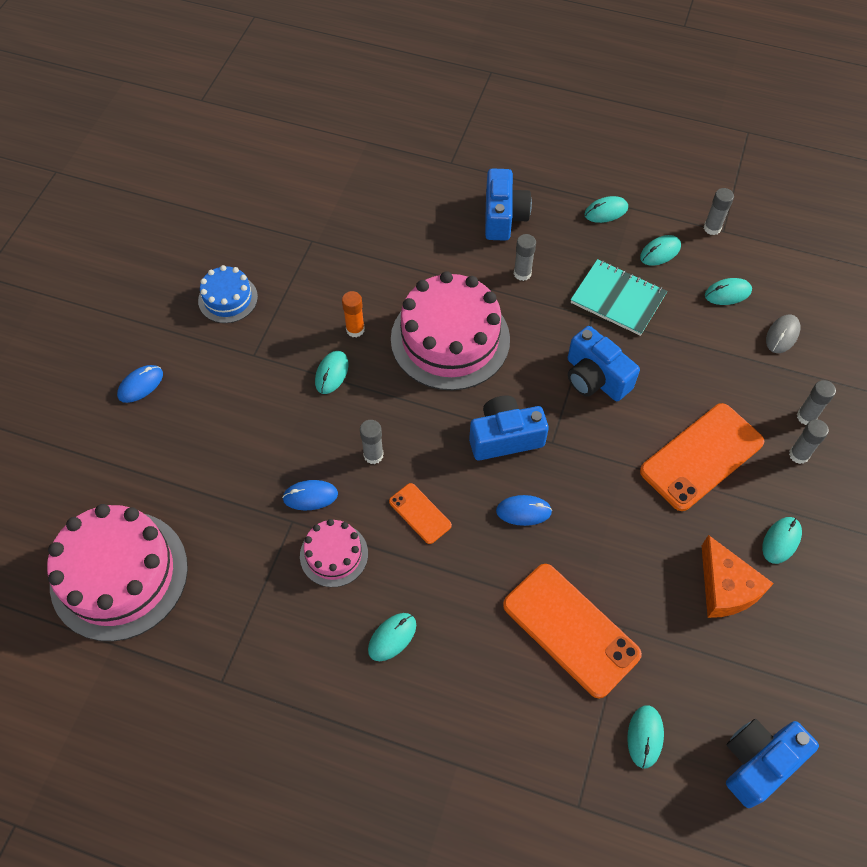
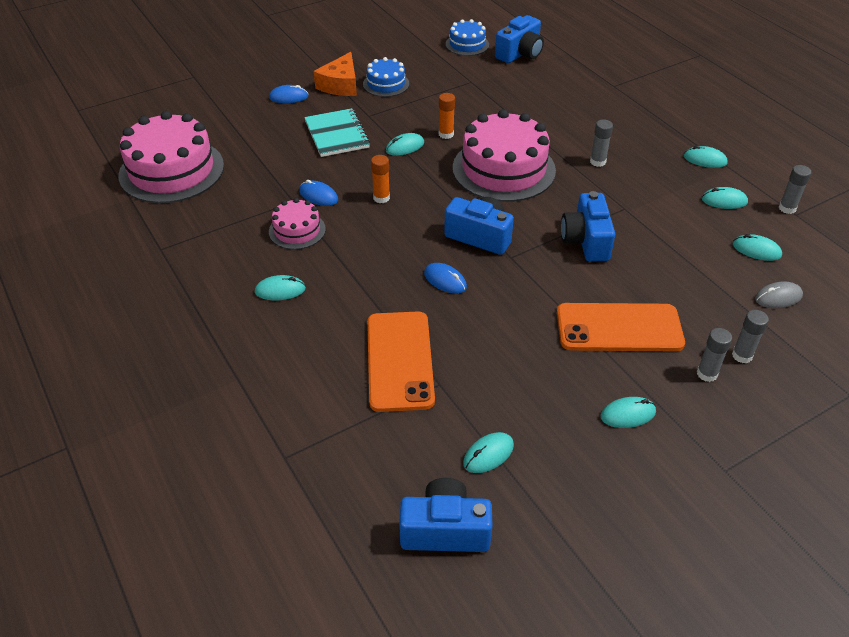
camera: 40 degrees right, 15 degrees down
(258, 188) = (467, 44): none -> blue cake
(373, 455) = (381, 198): grey glue stick -> orange glue stick
(420, 513) = (375, 242): orange phone -> none
(503, 217) = (619, 128): blue camera -> blue camera (520, 54)
(618, 299) = (657, 209): turquoise notebook -> turquoise notebook (337, 134)
(645, 736) = (378, 453): turquoise mouse -> turquoise mouse (488, 454)
(726, 587) = (546, 412): orange cheese -> orange cheese (340, 85)

